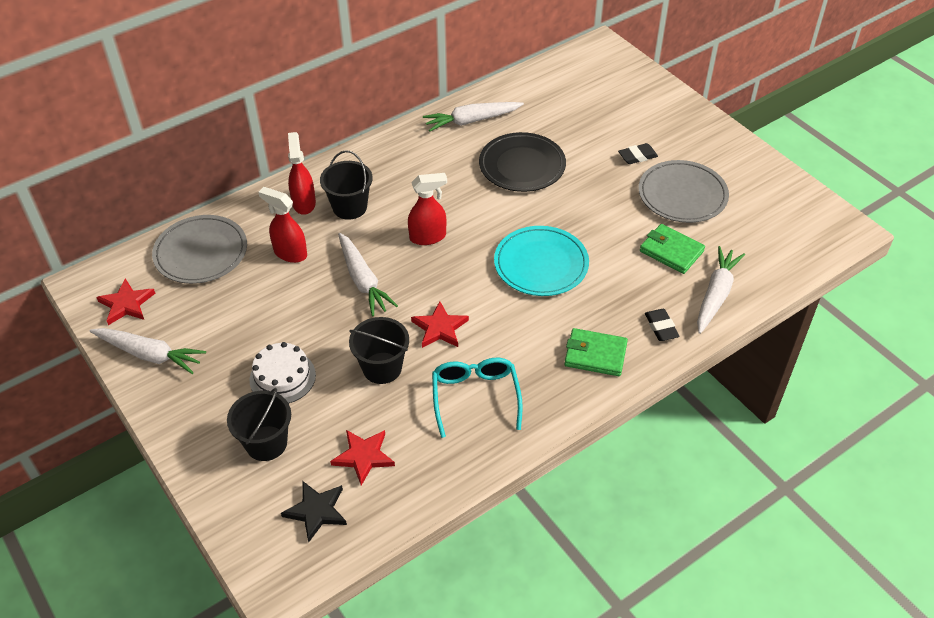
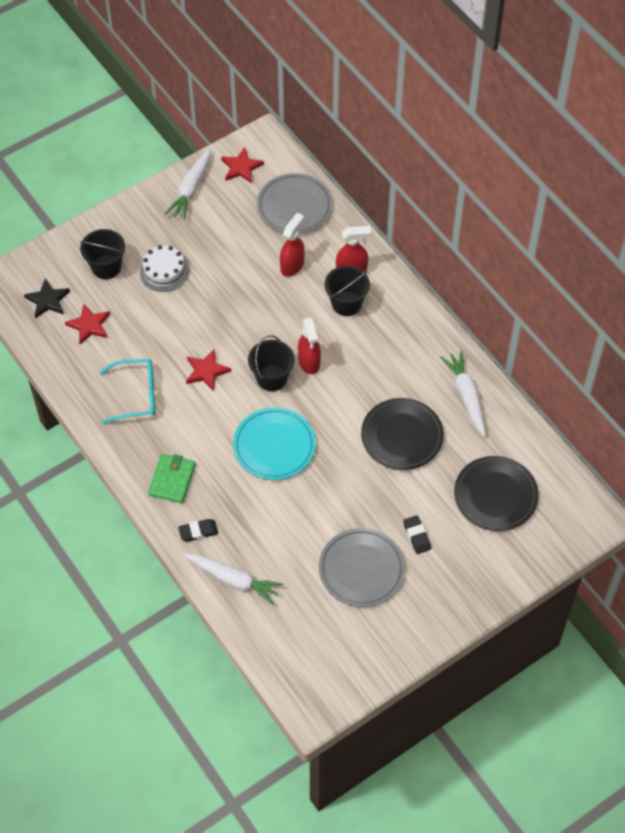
camera: 90 degrees right, 10 degrees up
(363, 281) = (260, 317): white carrot -> none
(382, 368) = (169, 334): black bucket -> black bucket (272, 378)
(584, 104) = (495, 495): none -> black plate
(671, 251) = (287, 550): green wallet -> none

